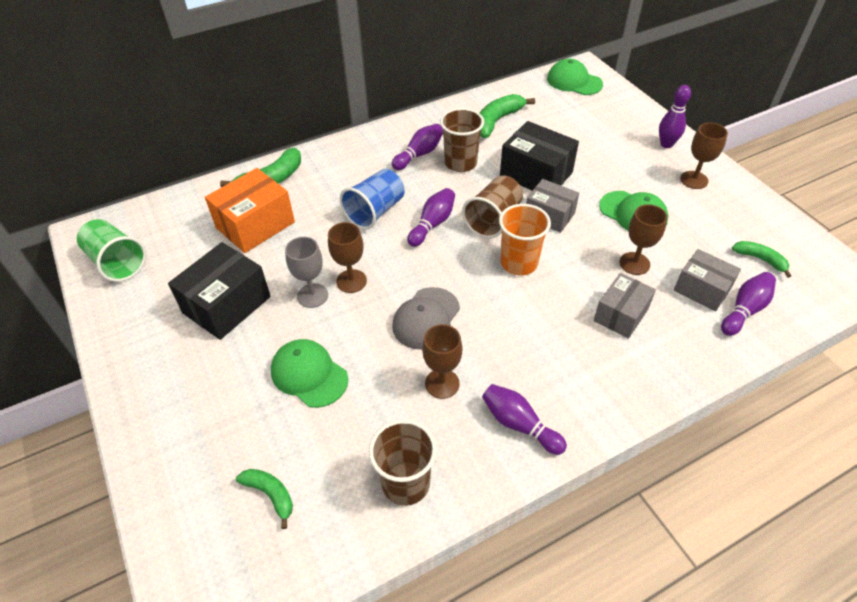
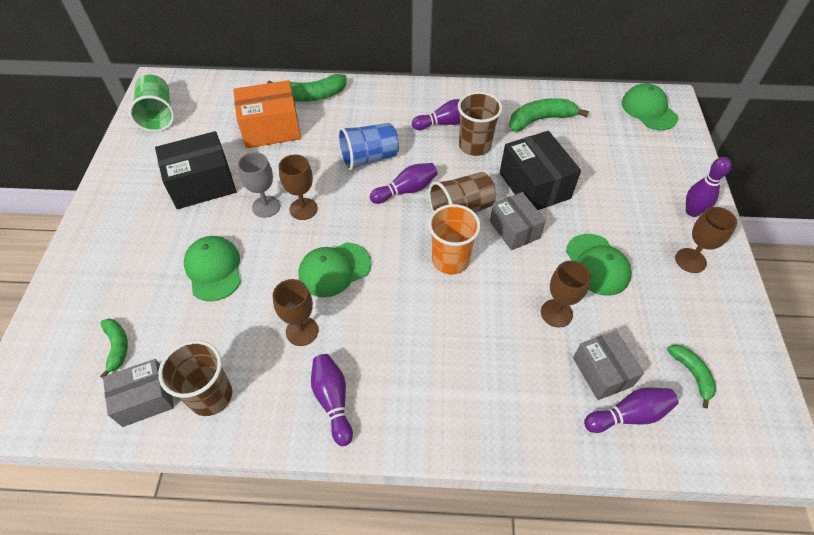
camera: 30 degrees right, 5 degrees up
(426, 318) = (334, 269): grey cap -> green cap
(621, 315) = (502, 354): grey box -> grey box (145, 399)

